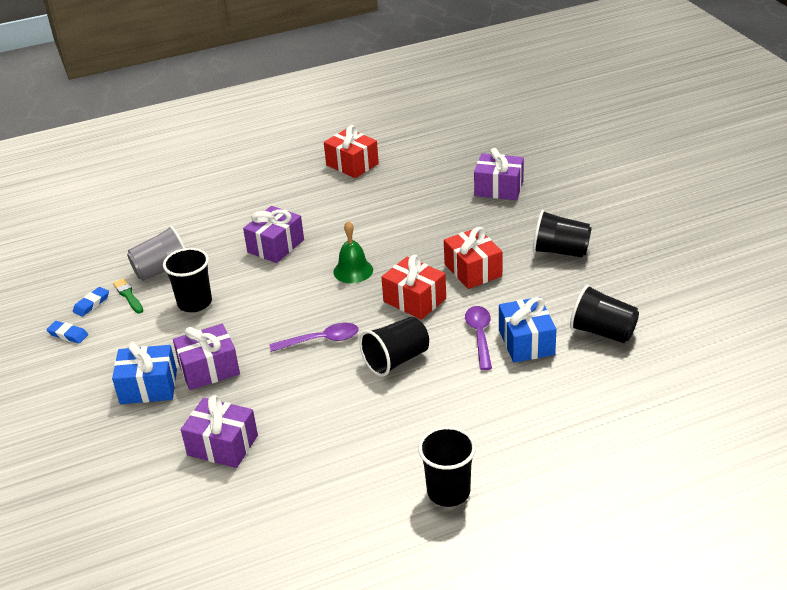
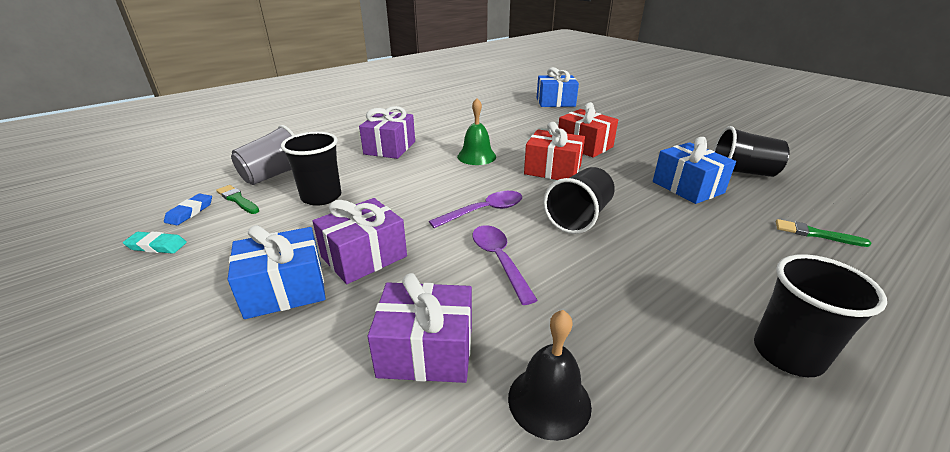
camera: 20 degrees left, 5 degrees down
(68, 334) = (157, 246): blue eraser -> turquoise eraser
(278, 487) = (549, 401): none -> black bell
(352, 164) = (428, 99): red gift -> none
(479, 336) = (640, 188): purple spoon -> purple spoon (499, 260)
(499, 188) = (555, 102): purple gift -> blue gift
(560, 251) = (641, 129): black cup -> none
(586, 411) = (815, 234): none -> green brush

